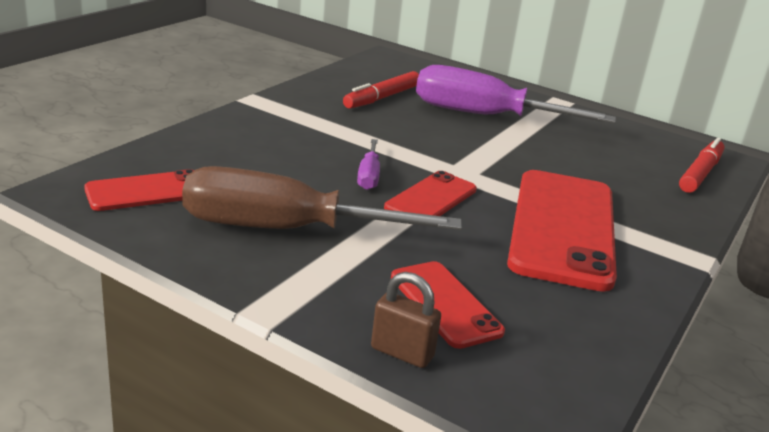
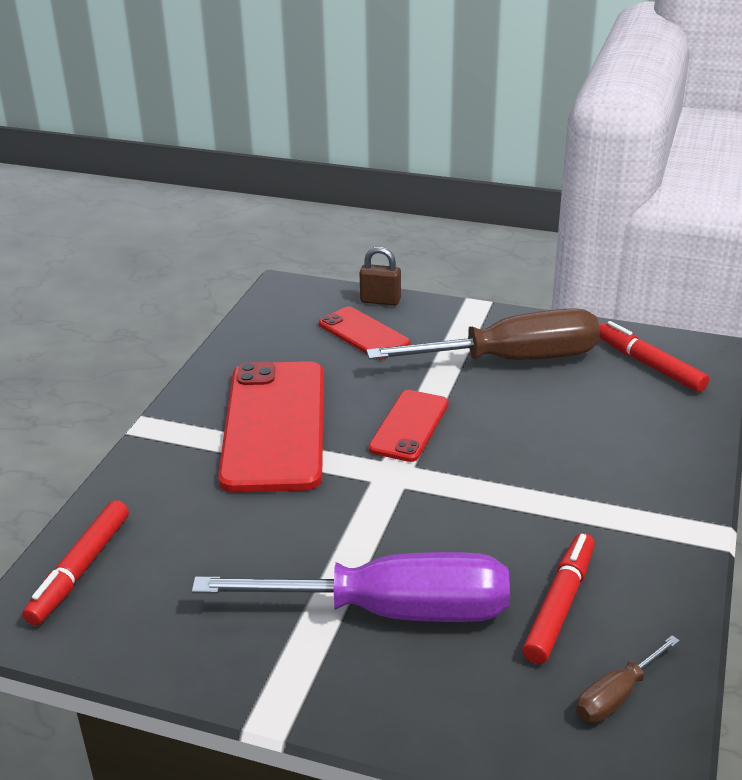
camera: 170 degrees right, 5 degrees up
(146, 192) = (649, 365): red phone -> red marker
(369, 176) = (483, 438): purple screwdriver -> none
(378, 72) = (616, 696): none -> brown screwdriver

